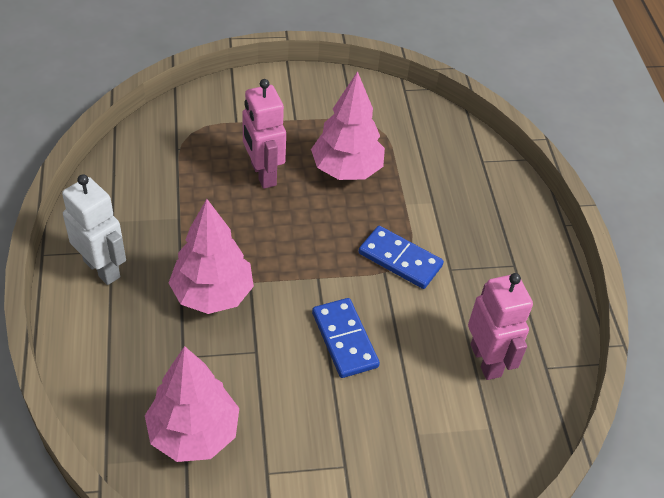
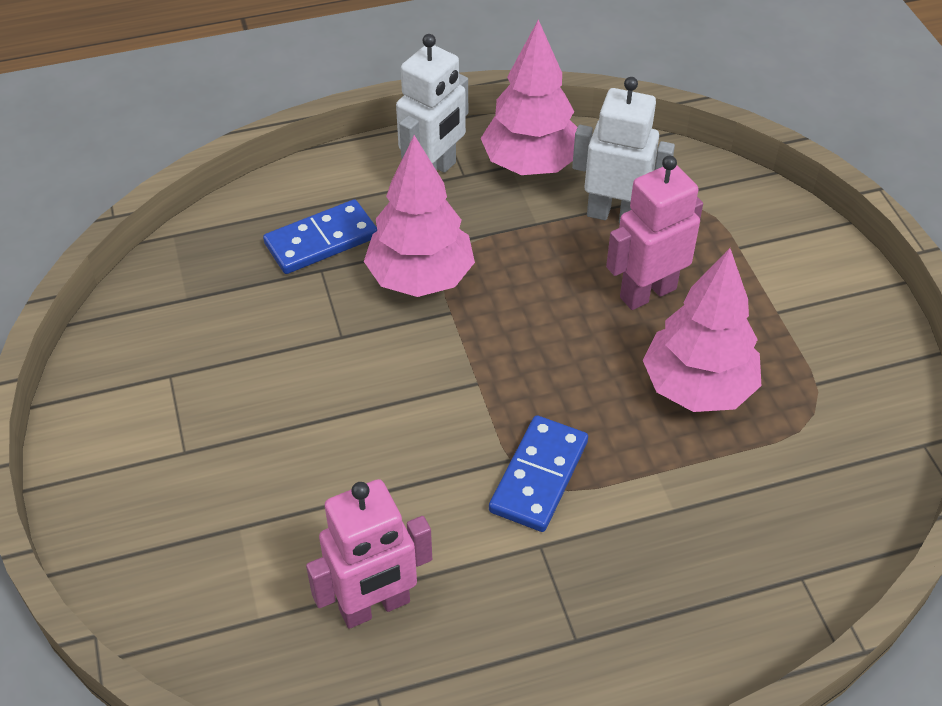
camera: 85 degrees right, 0 degrees up
(186, 174) = (614, 215): none -> white robot
(194, 433) = (217, 299): pink tree -> pink tree (531, 164)
(344, 340) = (377, 426): blue domino -> blue domino (321, 240)

